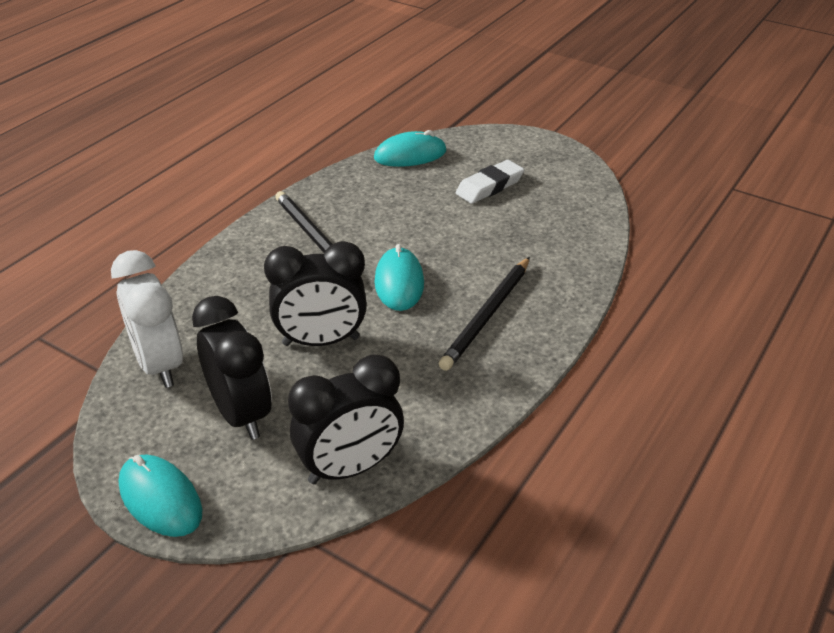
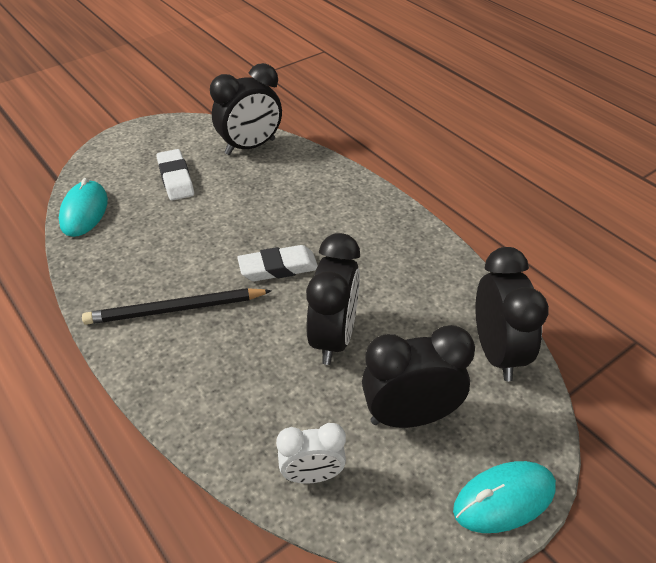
camera: 70 degrees left, 5 degrees up
(159, 365) = (312, 475): white clock -> white clock, size x0.61
(399, 283) = (278, 268): turquoise mouse -> white eraser
(487, 315) = (348, 228): black pencil -> none
(577, 215) = (250, 147): none -> black clock

